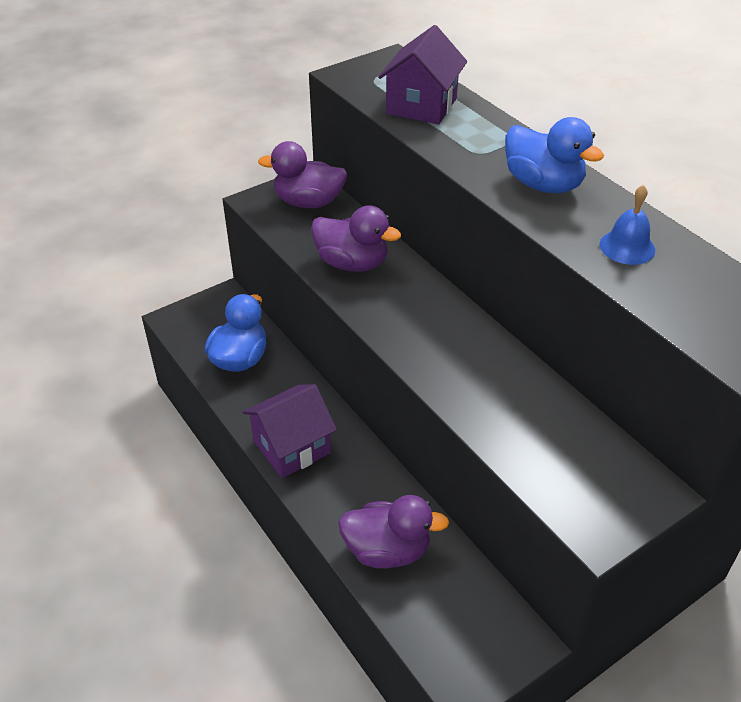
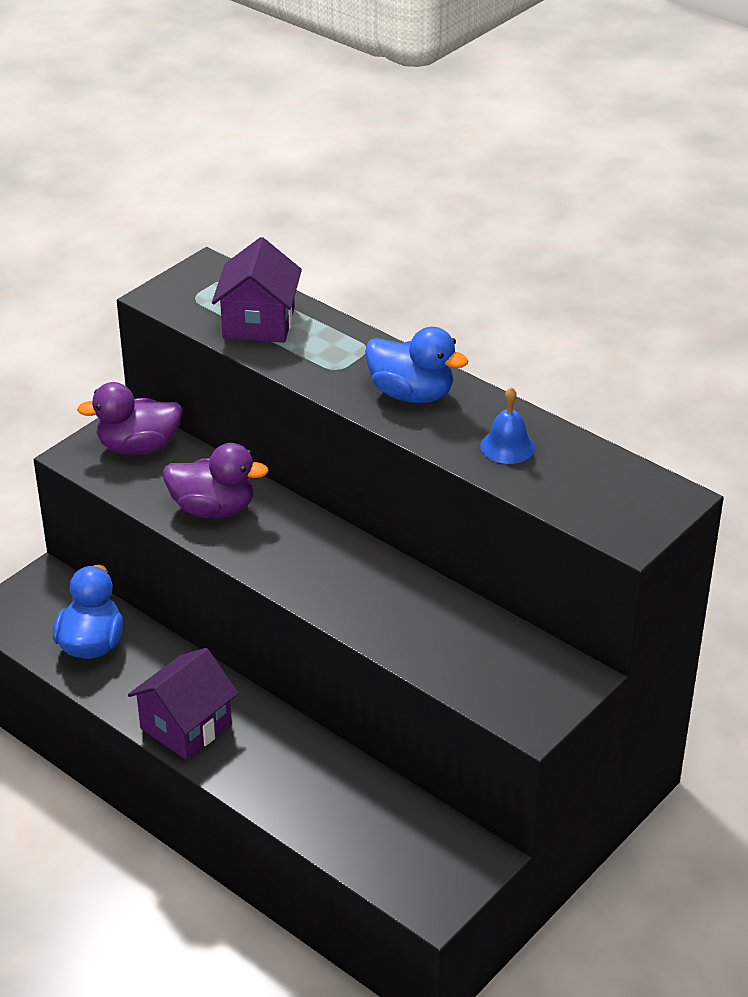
camera: 15 degrees left, 5 degrees down
(387, 550) = (323, 806): purple duck -> none

